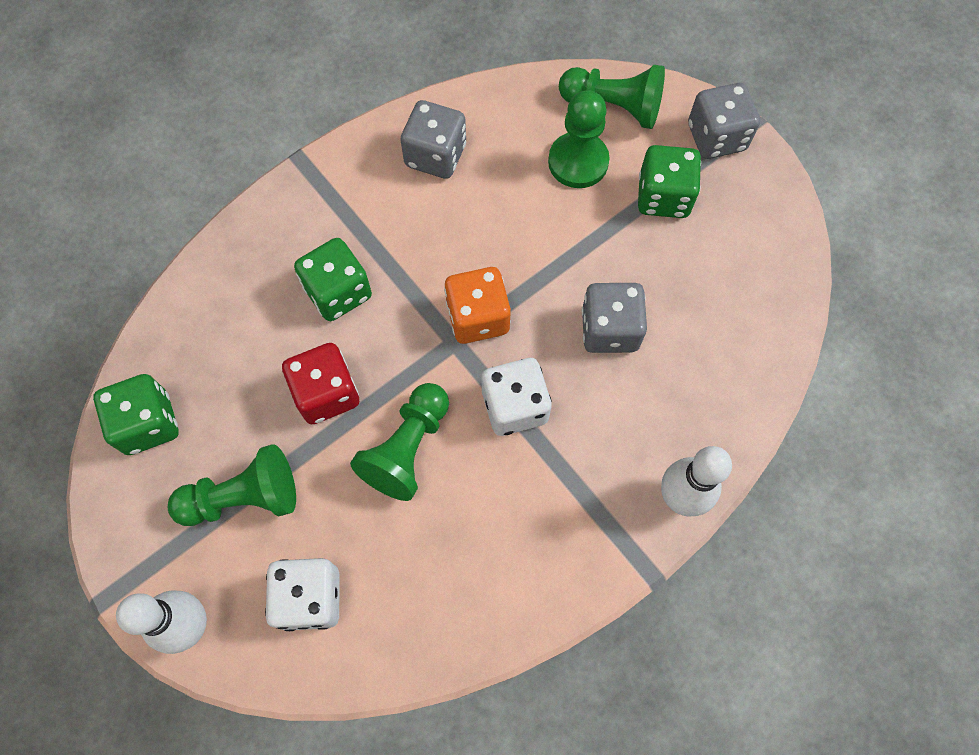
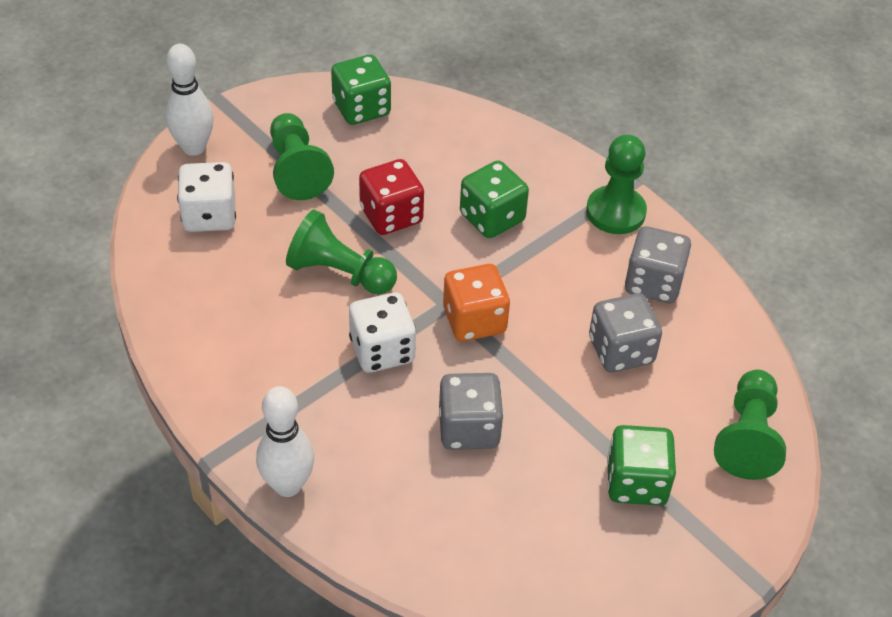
camera: 85 degrees right, 20 degrees down
(578, 162) = (668, 403): green pawn -> green pawn (615, 212)
(716, 137) = (727, 539): grey dice -> grey dice (621, 351)

